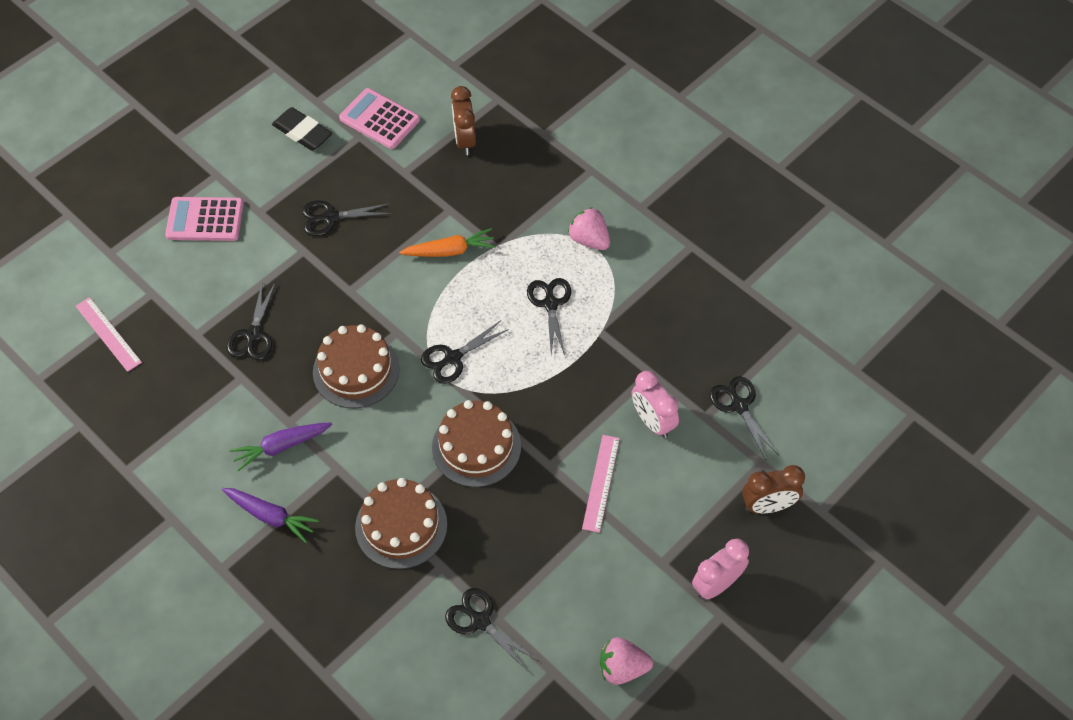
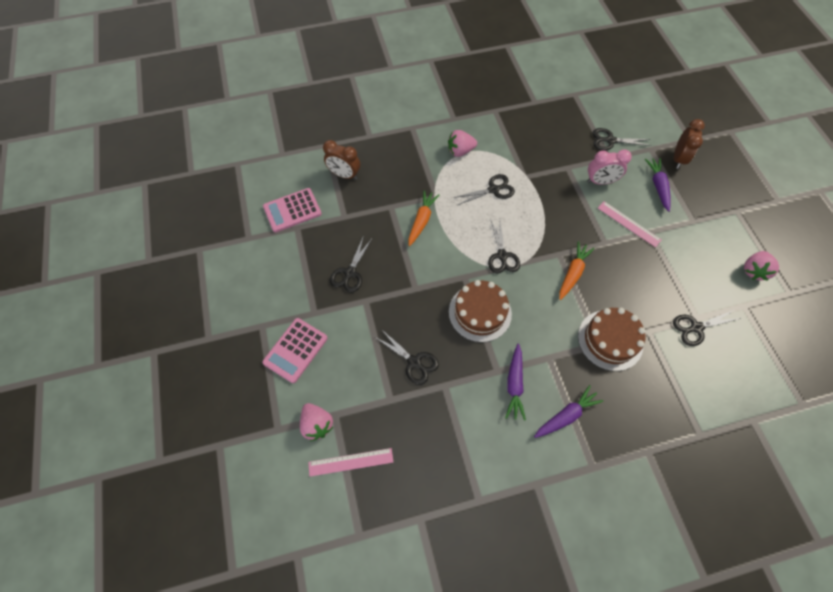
camera: 60 degrees left, 5 degrees up
(133, 283) = (317, 424): none -> pink strawberry
(302, 132) = (267, 257): black eraser -> none
(476, 446) = (573, 273): brown cake -> orange carrot
(550, 304) = (493, 190): black scissors -> black scissors turned 135 degrees clockwise
(694, 496) = (658, 186): none -> purple carrot
(716, 584) = (717, 203): pink clock -> none

